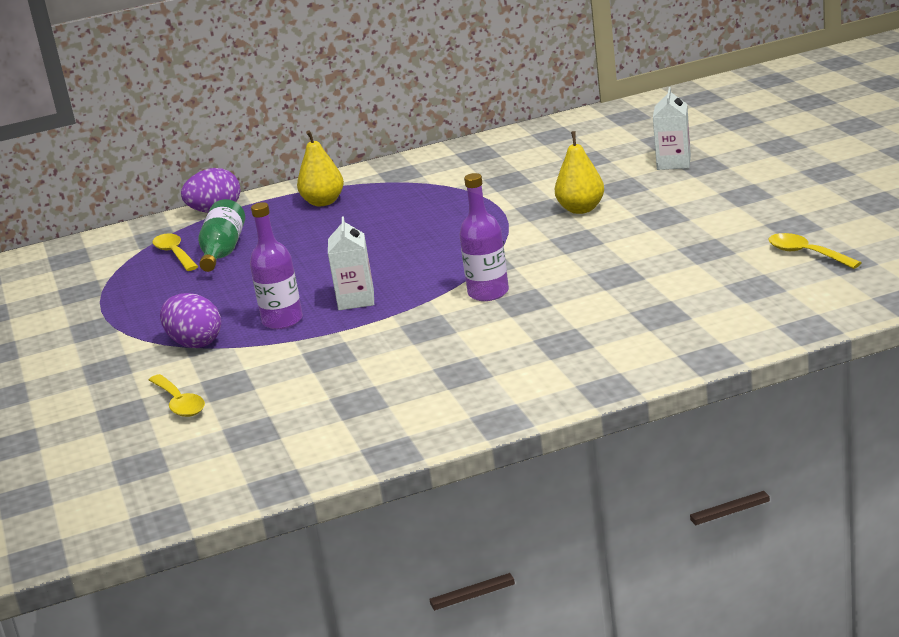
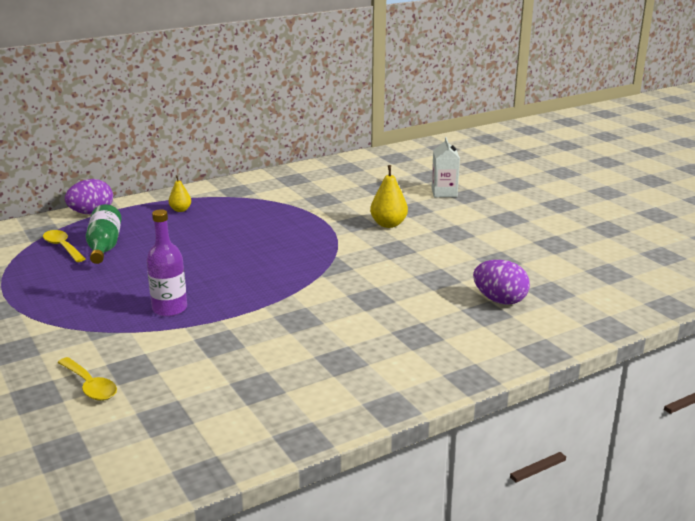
camera: 15 degrees left, 0 degrees up
(195, 343) = (95, 327): purple egg -> purple egg (499, 300)
(323, 202) = (180, 210): yellow pear -> yellow pear, size x0.62
(356, 300) = (229, 292): white carton -> none
(488, 293) = (339, 290): purple bottle -> none
(806, 254) = (576, 266): yellow spoon -> none

